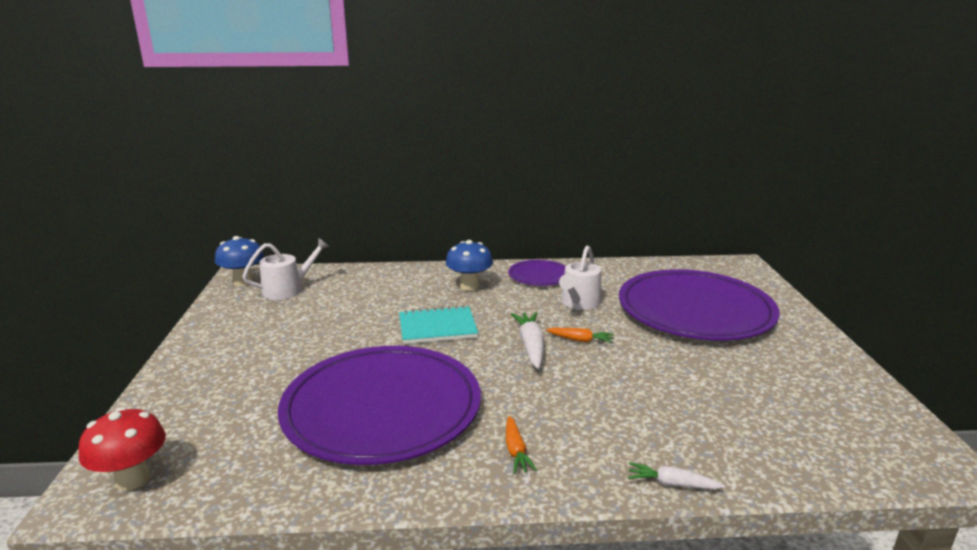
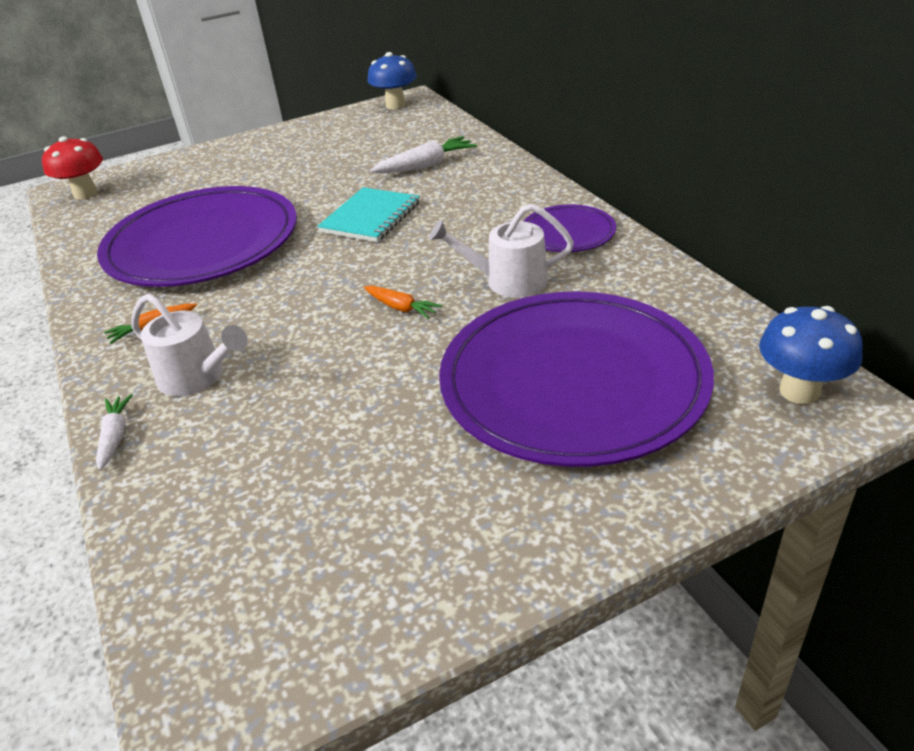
camera: 70 degrees right, 15 degrees up
(287, 289) = (396, 126): white watering can -> white watering can (197, 377)
(437, 327) = (370, 217): turquoise notebook -> turquoise notebook turned 60 degrees clockwise
(469, 286) = (489, 201): blue mushroom -> blue mushroom (799, 391)
(531, 346) = (364, 280): white carrot -> white carrot (426, 165)
(580, 340) = (401, 308): orange carrot -> orange carrot turned 45 degrees counterclockwise

